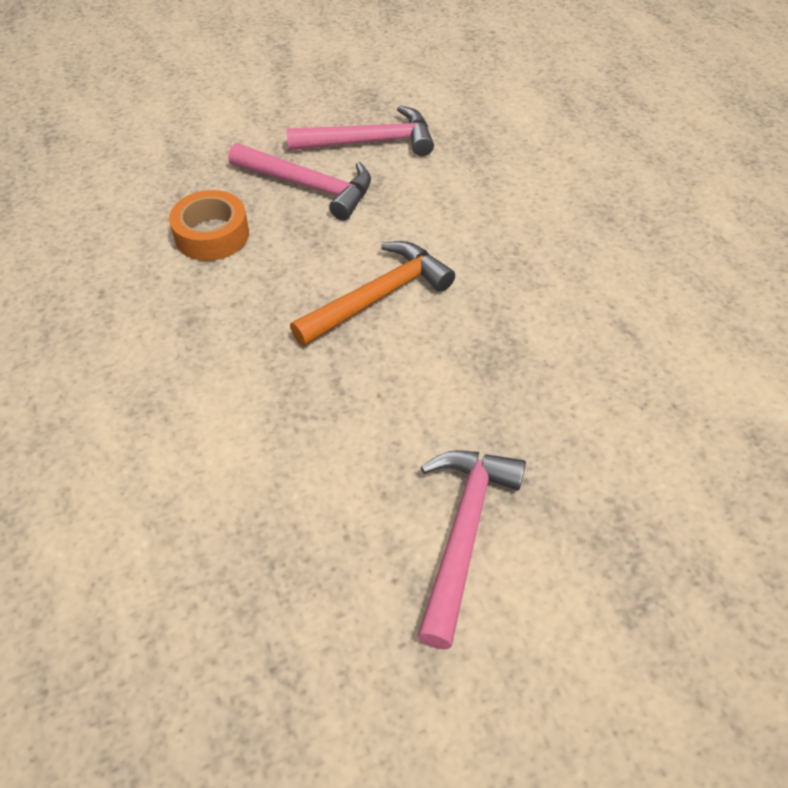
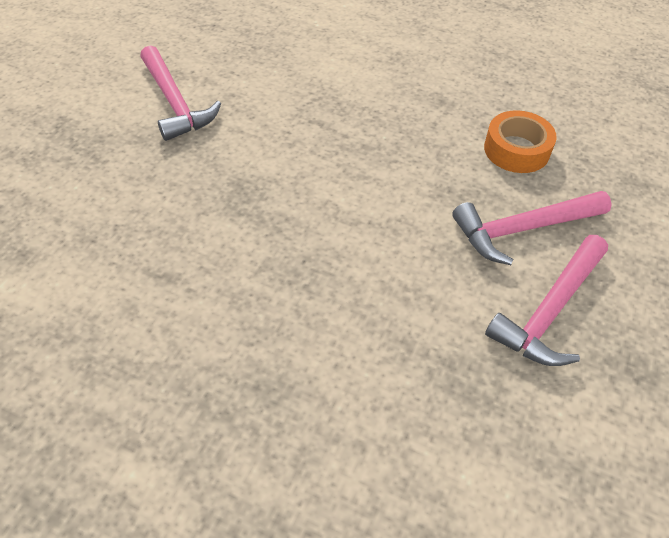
camera: 135 degrees right, 0 degrees up
(378, 297) = (359, 182): orange hammer -> none

